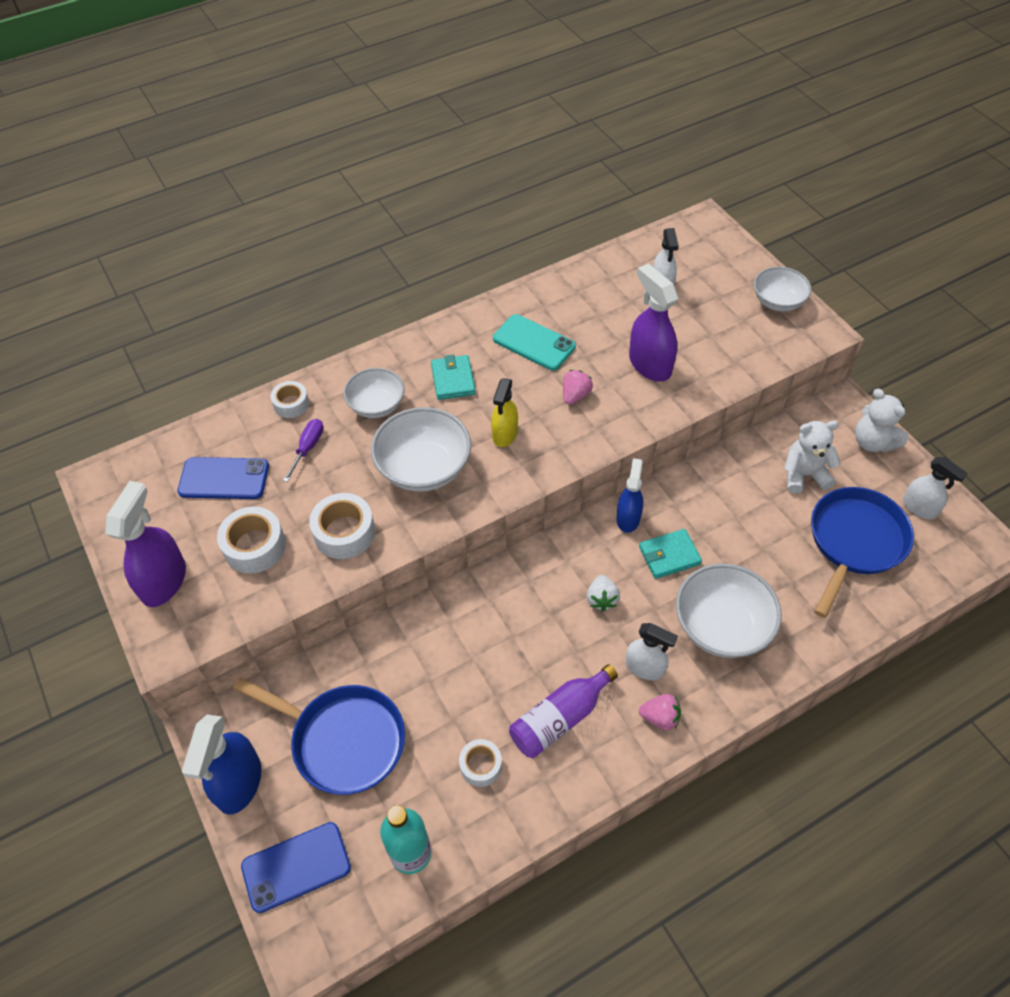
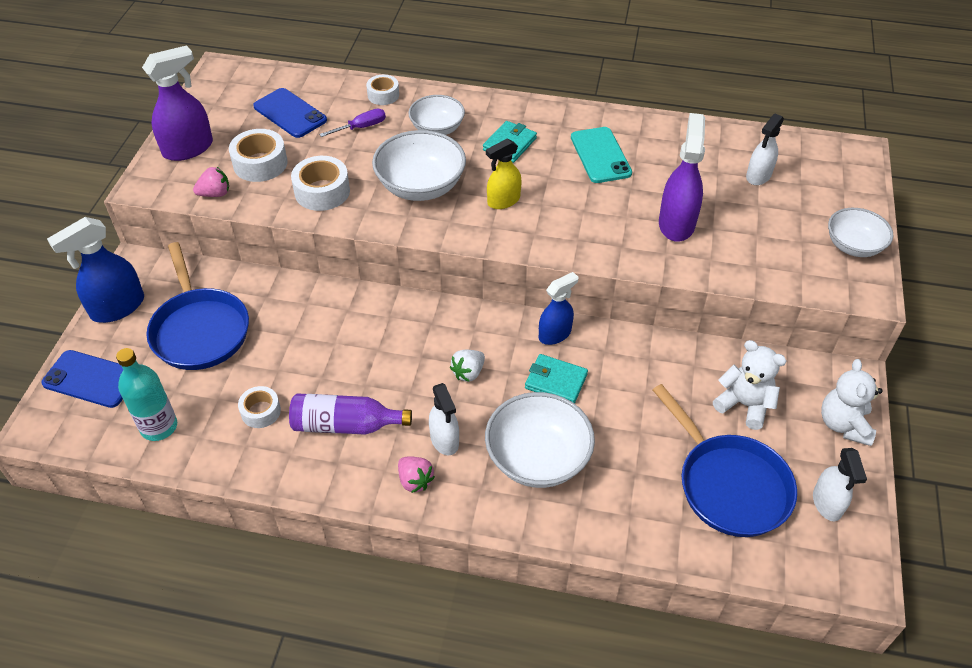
camera: 40 degrees right, 5 degrees down
(575, 395) = (588, 208): pink strawberry -> pink strawberry (215, 194)
(854, 542) = (728, 484): blue pan -> blue pan turned 75 degrees clockwise

